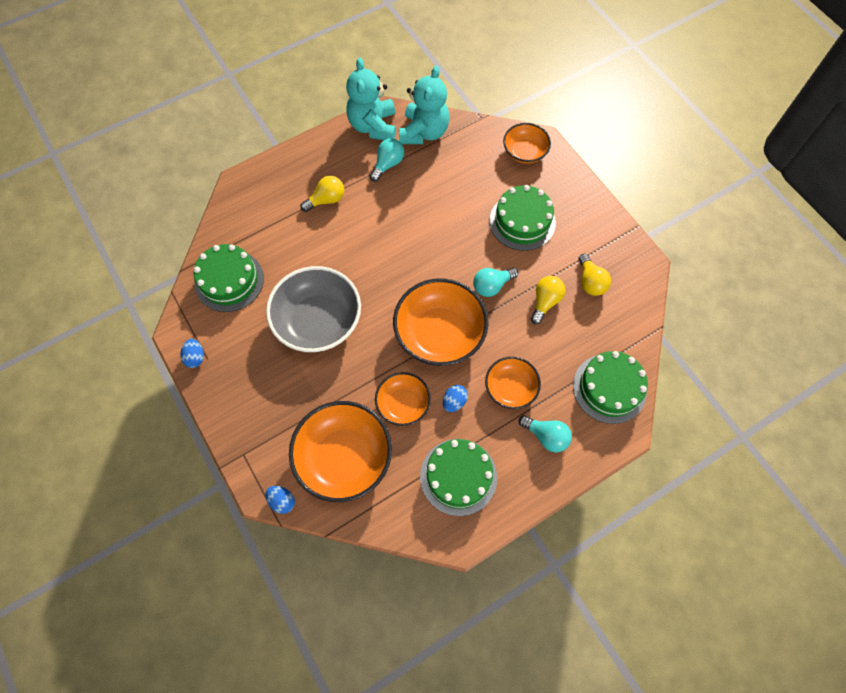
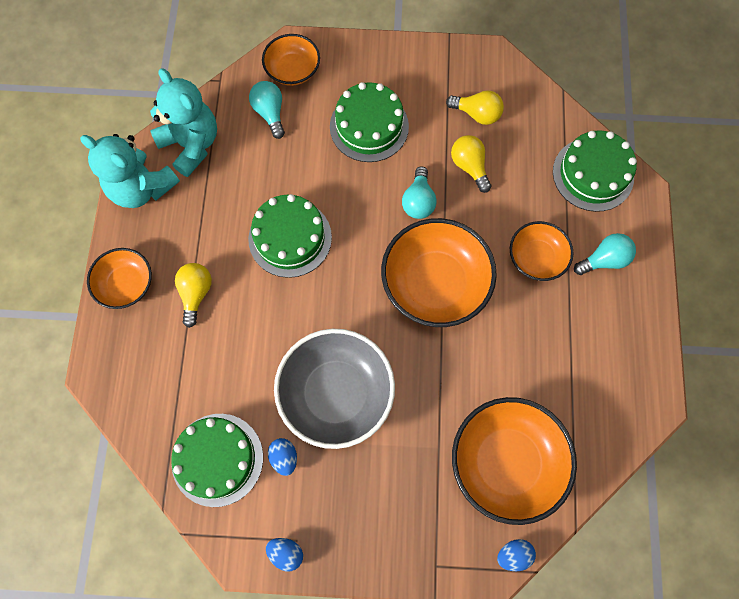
camera: 55 degrees left, 5 degrees up
(388, 164) = (202, 205): turquoise light bulb -> turquoise light bulb (270, 113)
(403, 404) = (487, 368): orange bowl -> orange bowl (126, 284)
(454, 402) = (516, 318): blue egg -> blue egg (284, 457)
(458, 476) = (594, 365): green cake -> green cake (290, 238)

